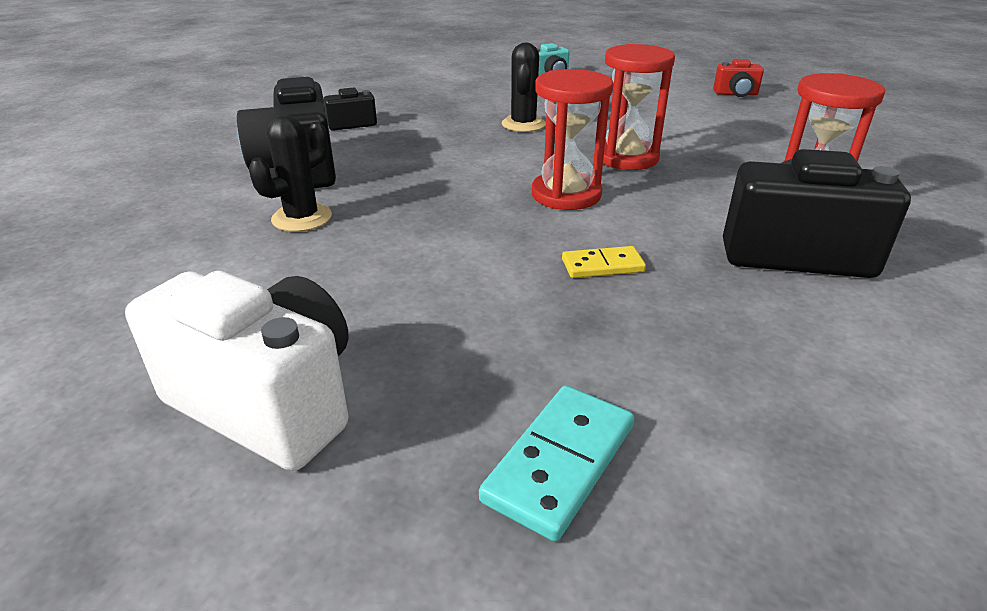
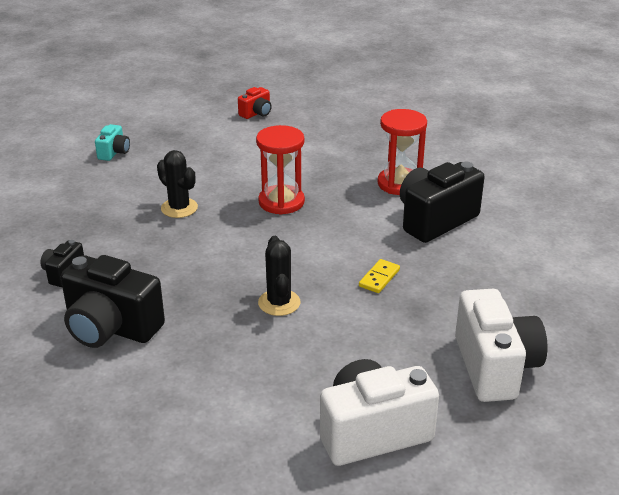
camera: 50 degrees left, 0 degrees up
(302, 218) = (191, 354): black cactus -> black cactus (279, 303)
(559, 462) = (495, 367): turquoise domino -> white camera
(566, 195) = (295, 247): red hourglass -> none

